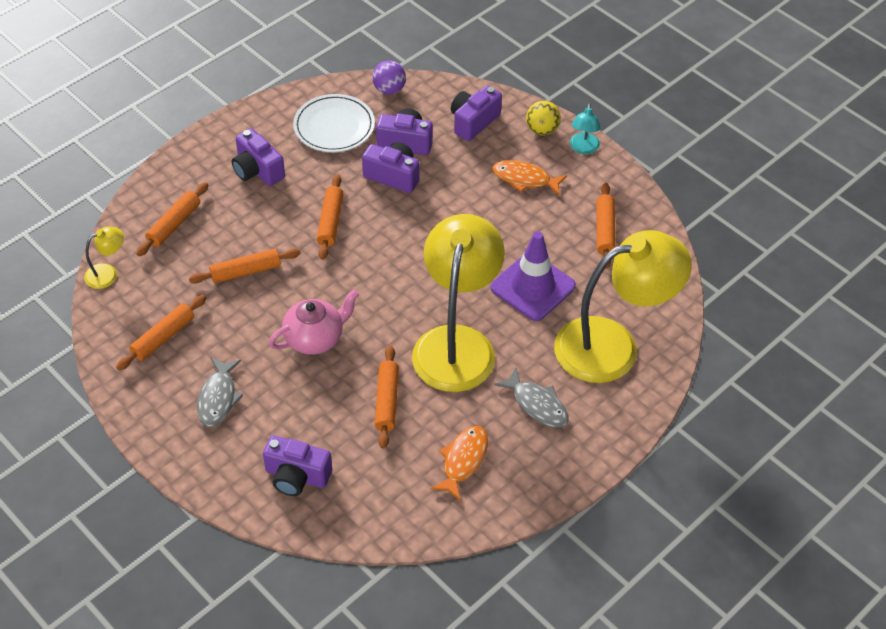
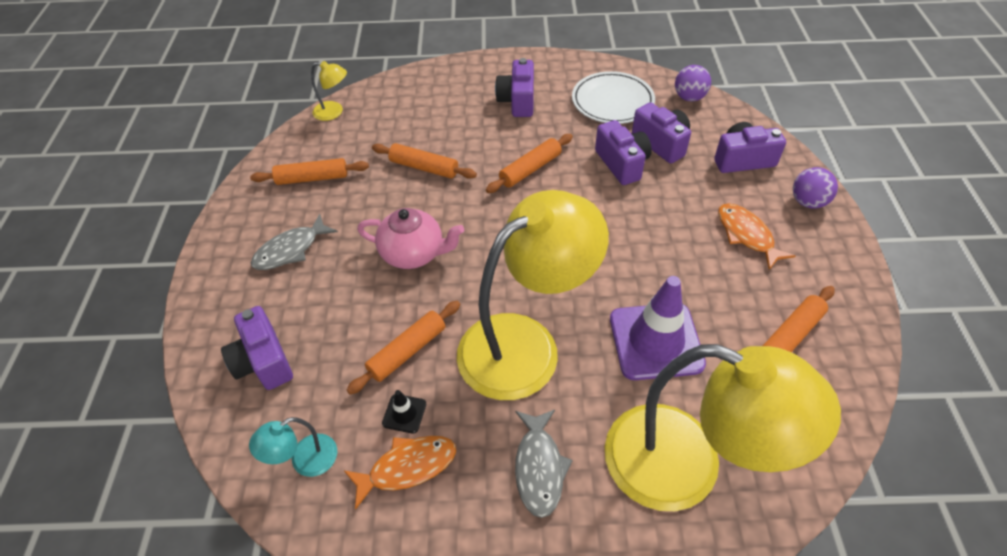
camera: 45 degrees right, 0 degrees up
(174, 224) = (415, 105): orange rolling pin -> none
(427, 436) = (404, 413): none -> black traffic cone
(542, 130) = (808, 202): yellow ball -> purple ball
(583, 148) = (839, 242): turquoise lamp -> turquoise lamp (305, 461)

